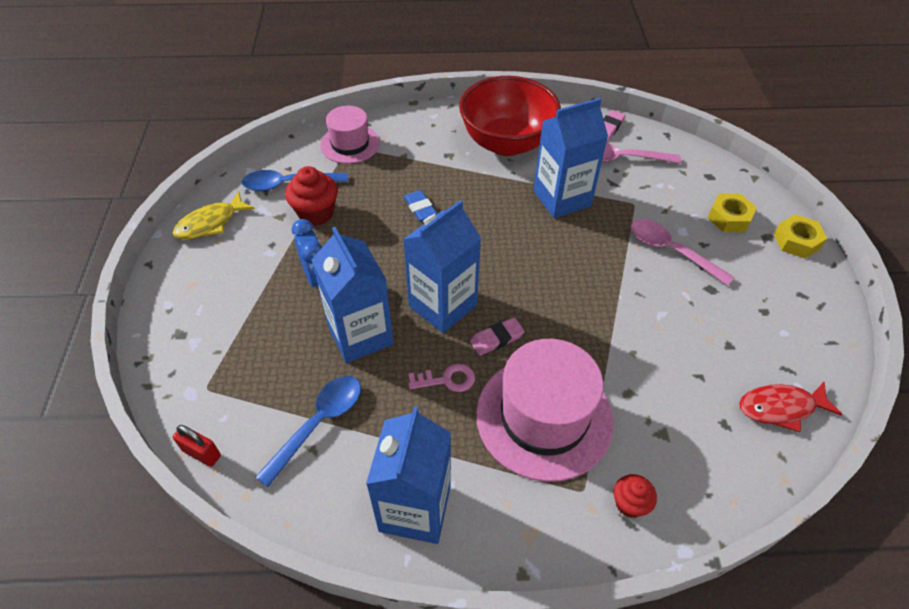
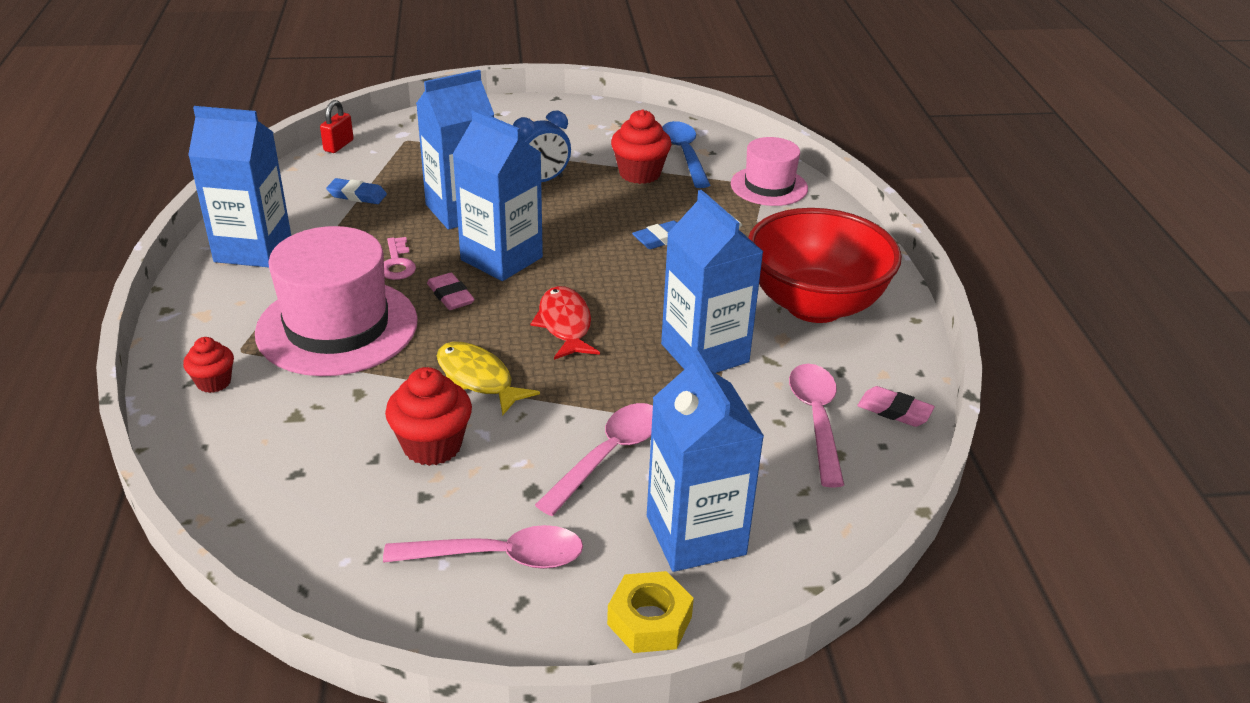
camera: 85 degrees right, 15 degrees down
(210, 223) = (615, 119): yellow fish -> yellow fish (478, 379)
(318, 424) = (357, 195): blue spoon -> blue eraser
(680, 342) = (432, 446): none -> red cupcake
(729, 218) = (695, 535): yellow nut -> blue carton
(771, 305) = (498, 557): none -> pink spoon
(781, 408) = (310, 533): red fish -> red fish (565, 325)

